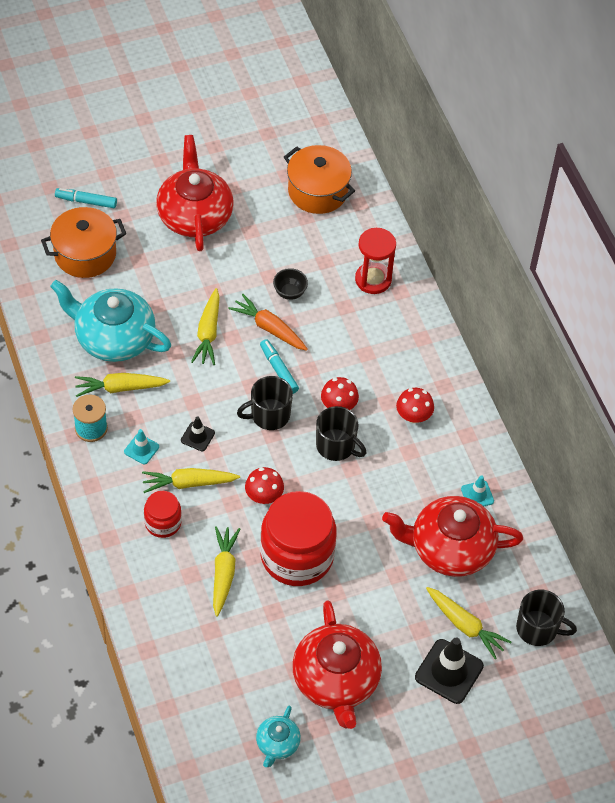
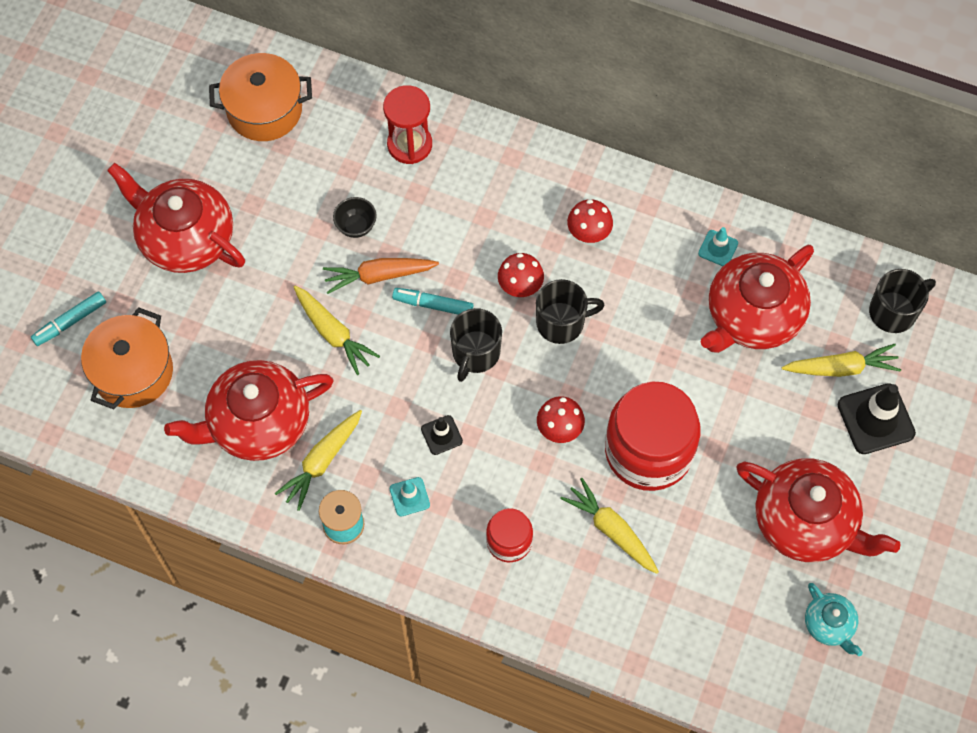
camera: 45 degrees left, 10 degrees up
(113, 337) = (257, 422): turquoise teapot -> red teapot
(189, 483) = (486, 483): yellow carrot -> none

